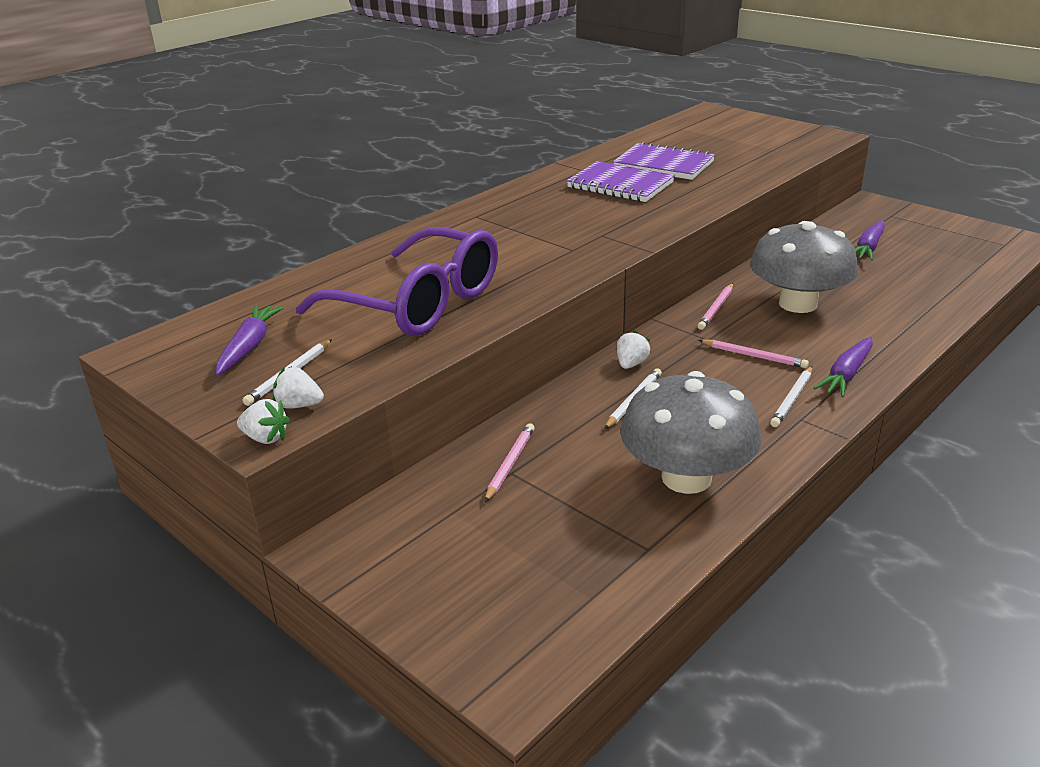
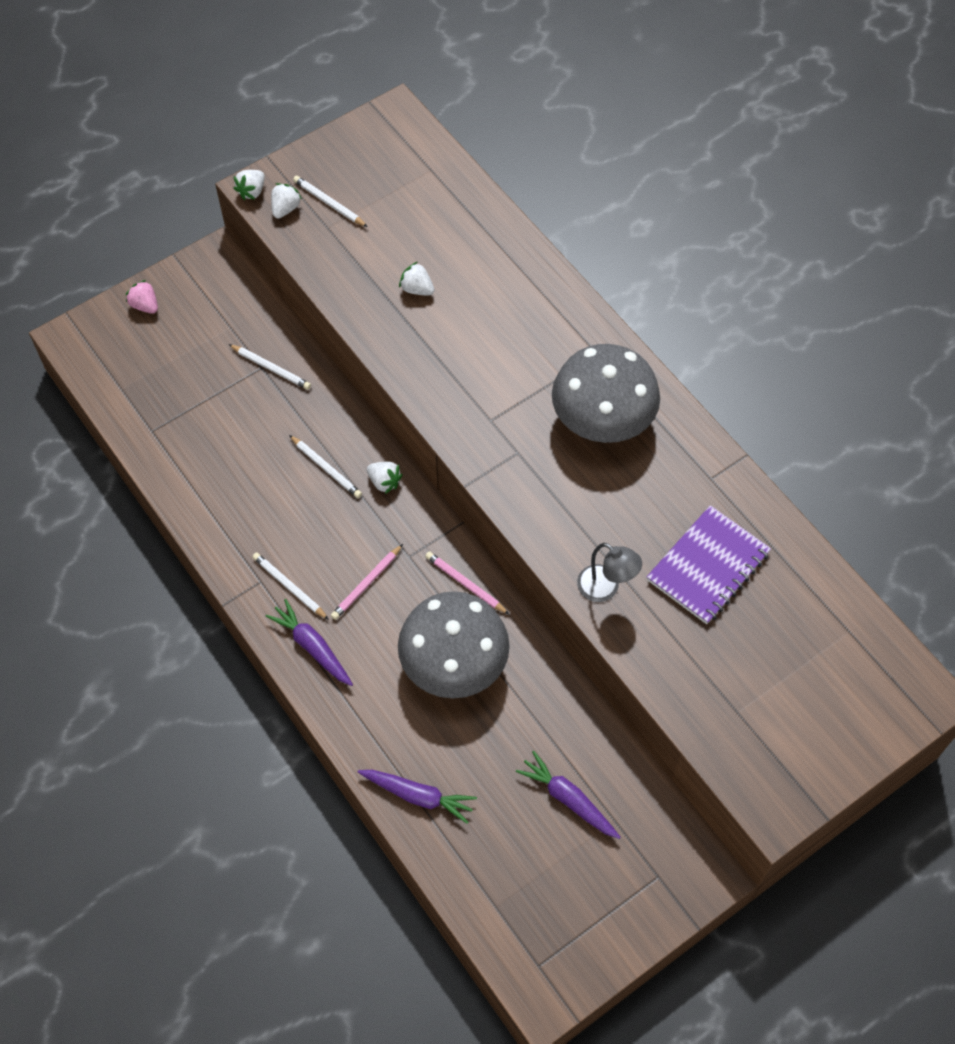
camera: 100 degrees right, 30 degrees up
(249, 346) = (380, 179): purple carrot -> purple carrot (418, 796)
(419, 303) = (417, 289): purple glasses -> white strawberry
(429, 608) = (145, 305): none -> pink strawberry
(510, 464) = (271, 368): pink pencil -> white pencil
(620, 185) = (651, 503): purple notebook -> none
(686, 478) = (215, 475): grey mushroom -> grey mushroom (602, 419)
(711, 192) = (605, 588): none -> grey lamp

